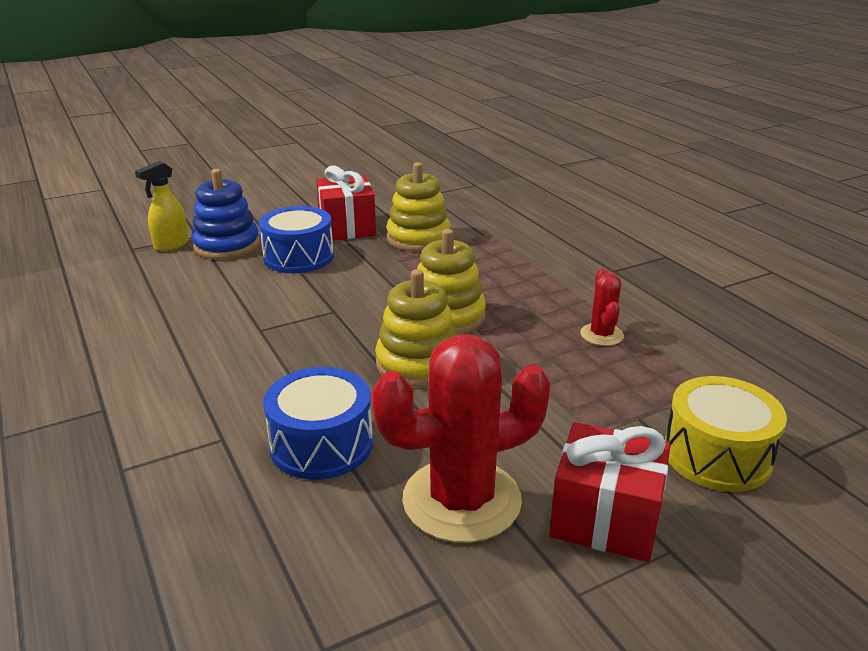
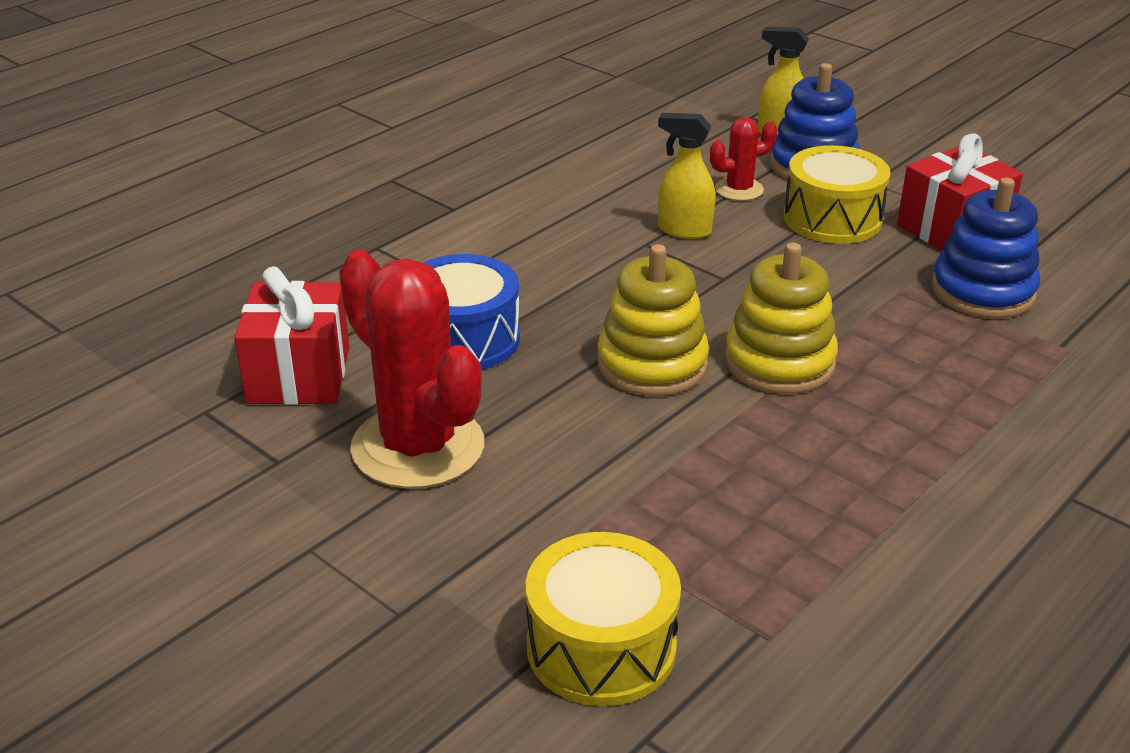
camera: 70 degrees right, 5 degrees up
(258, 310) = (683, 230): none -> yellow spray bottle
(298, 257) = (832, 219): blue drum -> yellow drum
(418, 238) = (982, 291): yellow stacking toy -> blue stacking toy
(601, 335) = (840, 507): red cactus -> red cactus (739, 189)
(605, 519) = (431, 556): red gift -> red gift (299, 375)

